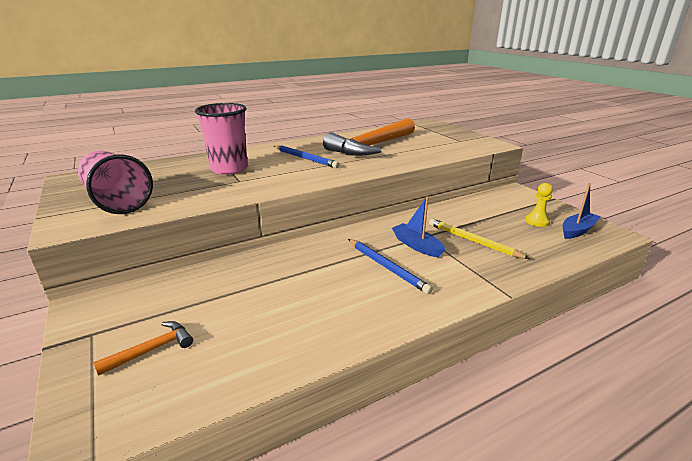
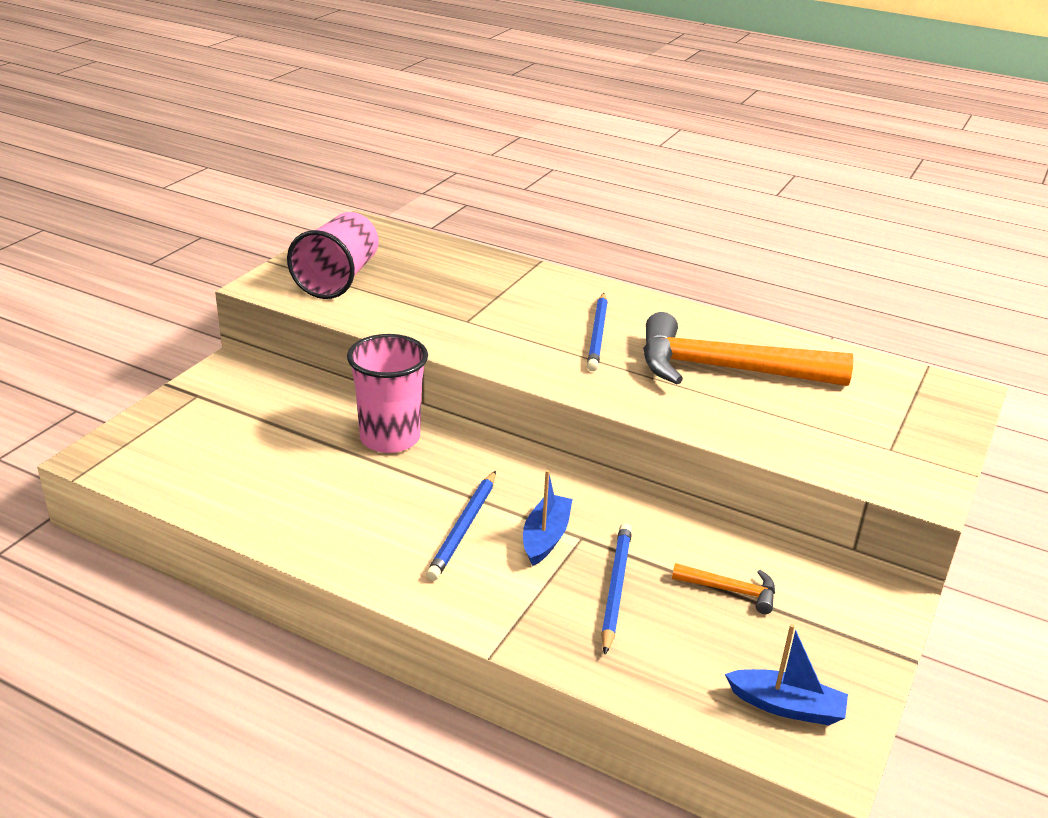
camera: 55 degrees right, 5 degrees up
(152, 350) = (200, 437): orange hammer -> orange hammer (730, 590)
(229, 169) = (493, 298): pink cup -> pink cup (390, 438)
(473, 241) = (615, 588): yellow pencil -> blue pencil
(537, 221) = (770, 649): yellow pawn -> none

